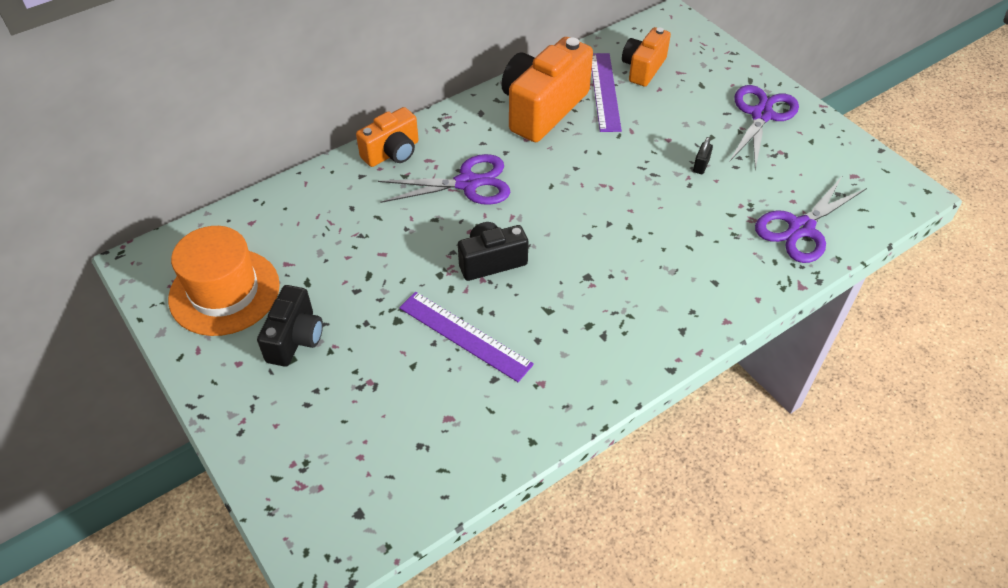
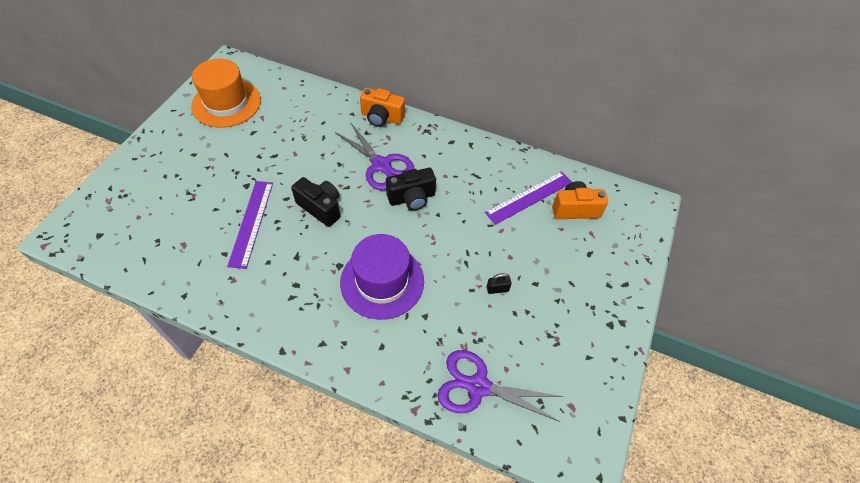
camera: 55 degrees right, 5 degrees up
(295, 338) = (208, 148): black camera -> black camera (412, 198)
(542, 109) = (482, 171): orange camera -> none
(634, 249) = (382, 281): none -> purple hat
(761, 115) = (589, 308): purple scissors -> none

